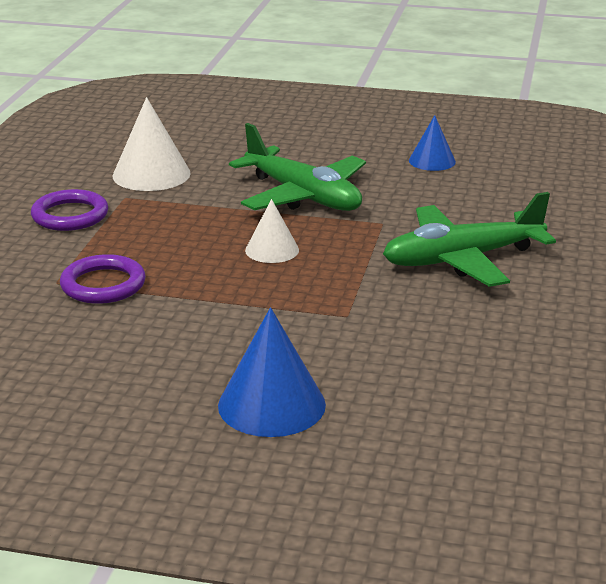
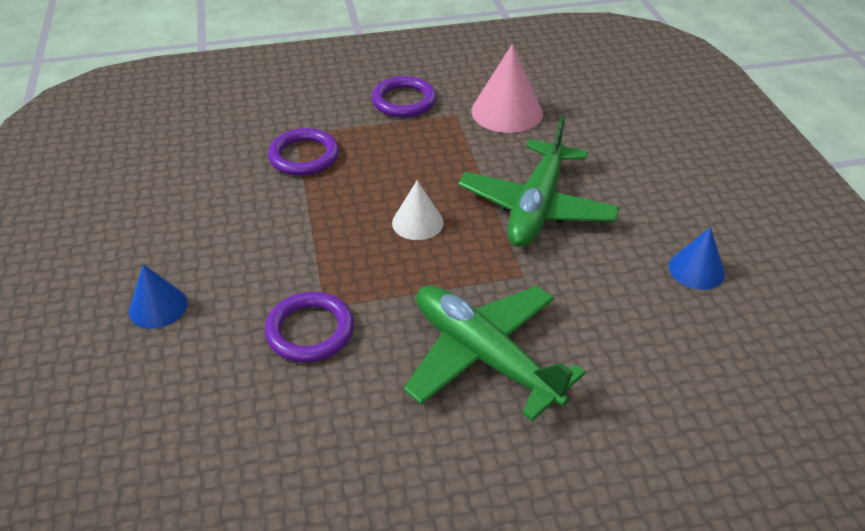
camera: 65 degrees right, 15 degrees up
(151, 174) = (507, 111): white cone -> pink cone
(271, 405) = (158, 307): blue cone -> blue cone, size x0.62
(373, 328) = (310, 331): none -> purple ring

